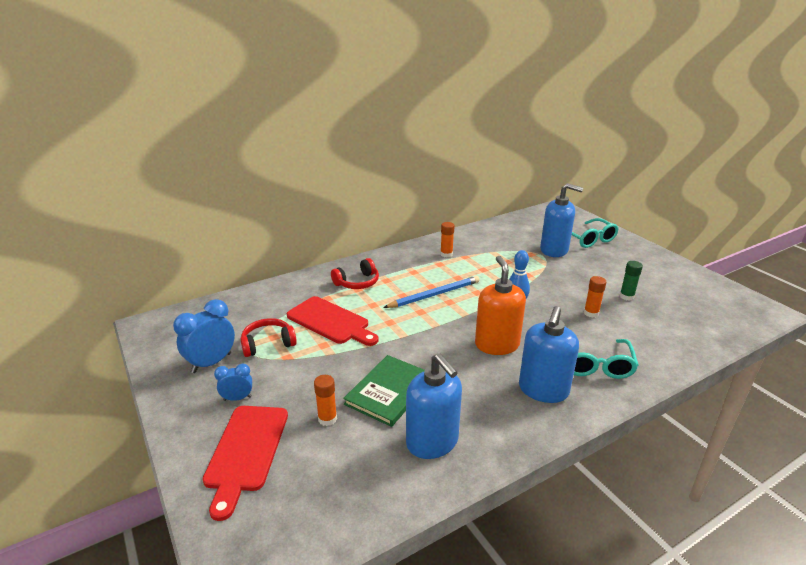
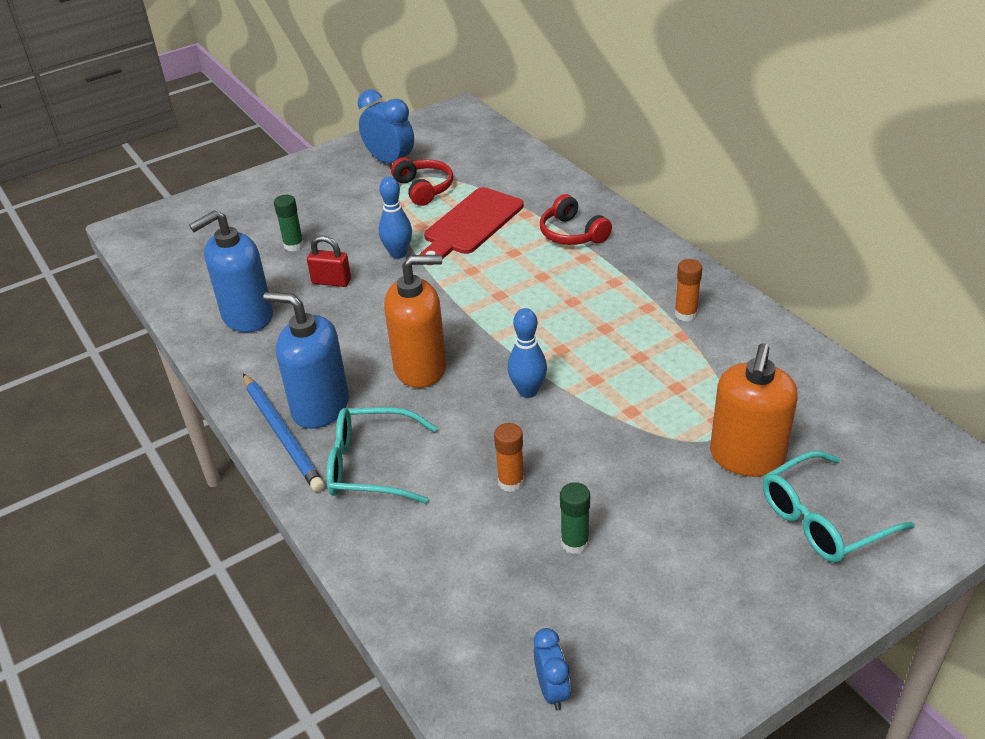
camera: 90 degrees right, 10 degrees up
(237, 398) = (332, 188): blue clock -> blue clock (552, 690)
(246, 451) = (258, 207): red cutting board -> none
(327, 419) = (294, 245): orange glue stick -> green glue stick
(359, 356) = (398, 253): none -> blue bowling pin
(389, 391) = (331, 281): green book -> red padlock
(434, 294) = (548, 306): blue pencil -> blue pencil (282, 434)
(554, 250) = (746, 457): blue soap dispenser -> orange soap dispenser

